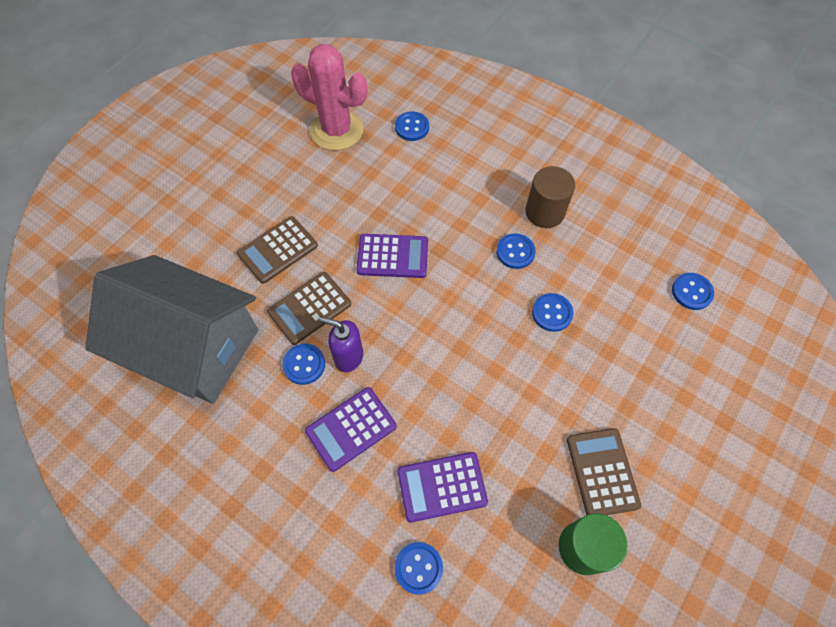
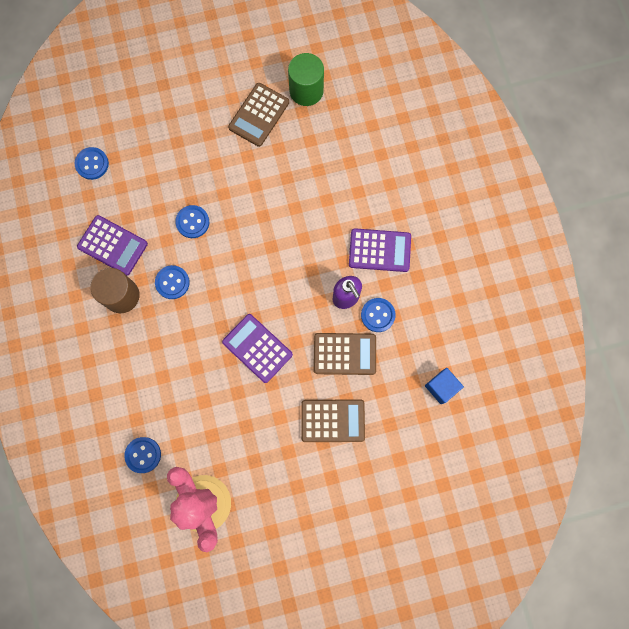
camera: 140 degrees left, 15 degrees up
(193, 347) = (441, 387): grey house -> blue cube
(418, 568) = (401, 148): blue button -> none
(442, 486) = (354, 177): purple calculator -> purple calculator (112, 245)

